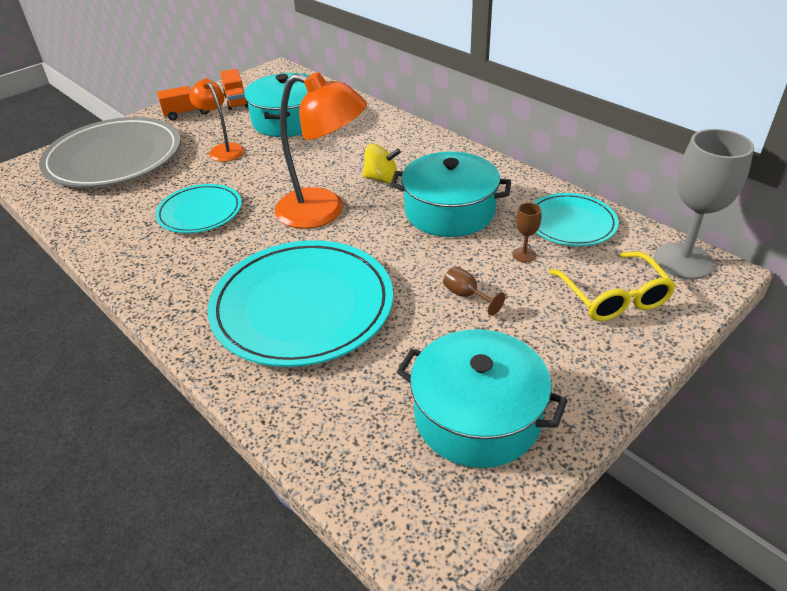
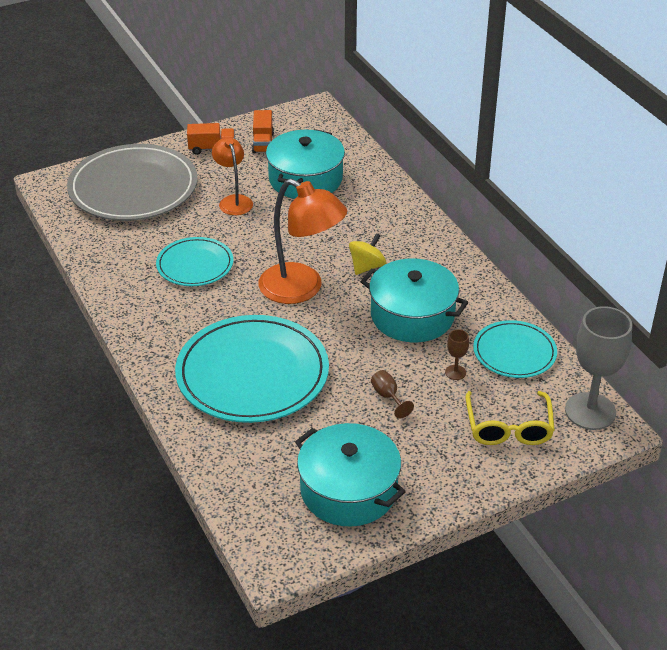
camera: 15 degrees right, 0 degrees up
(381, 179) = (367, 267): yellow spinning top -> yellow spinning top turned 75 degrees counterclockwise

